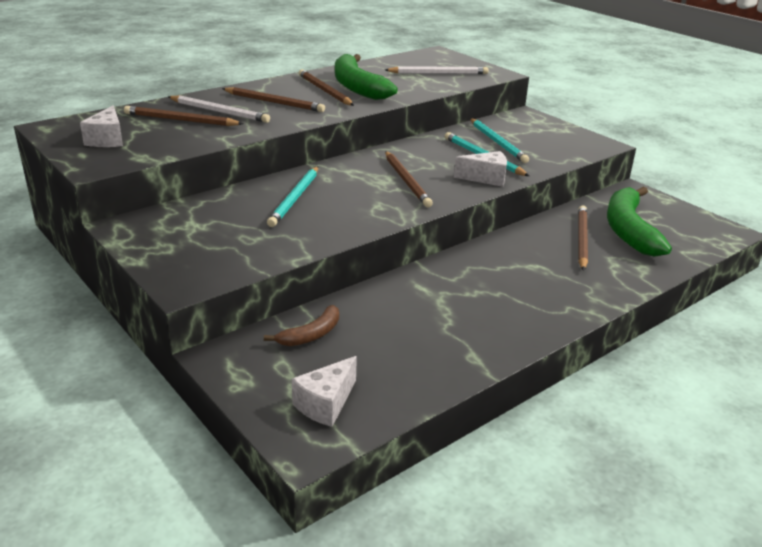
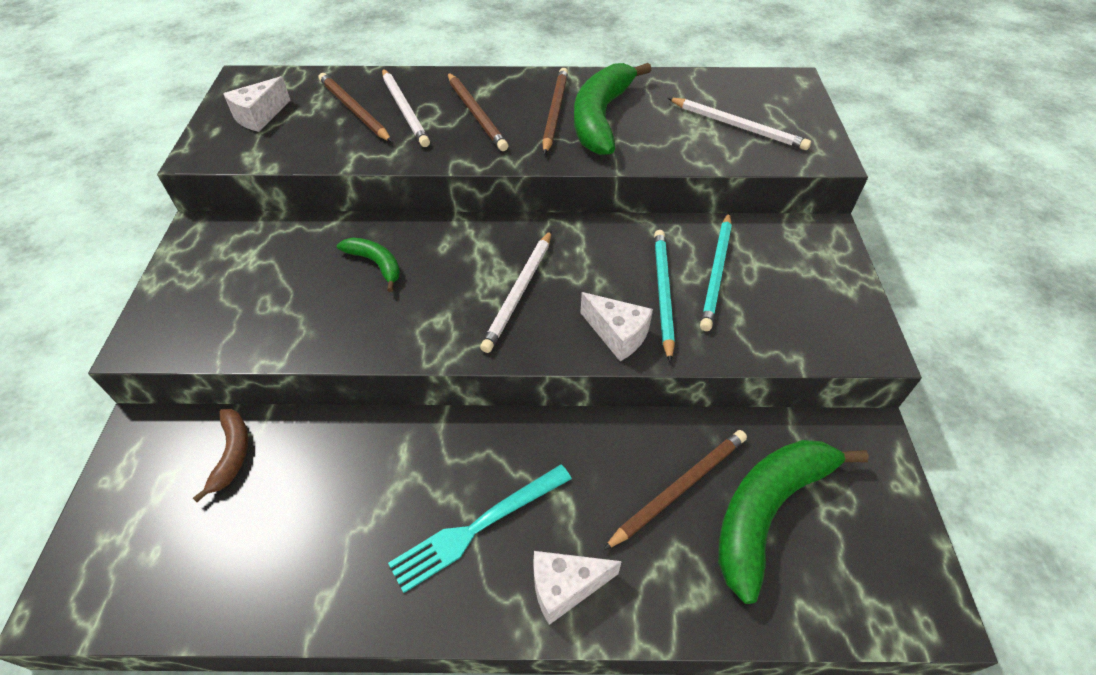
camera: 40 degrees right, 20 degrees up
(295, 198) = (376, 264): turquoise pencil -> green banana
(311, 335) = (232, 454): brown banana -> brown banana turned 90 degrees counterclockwise
(326, 404) = (134, 561): white cheese -> white cheese (565, 587)
(406, 181) = (519, 292): brown pencil -> white pencil
(510, 294) = (477, 527): none -> turquoise fork

